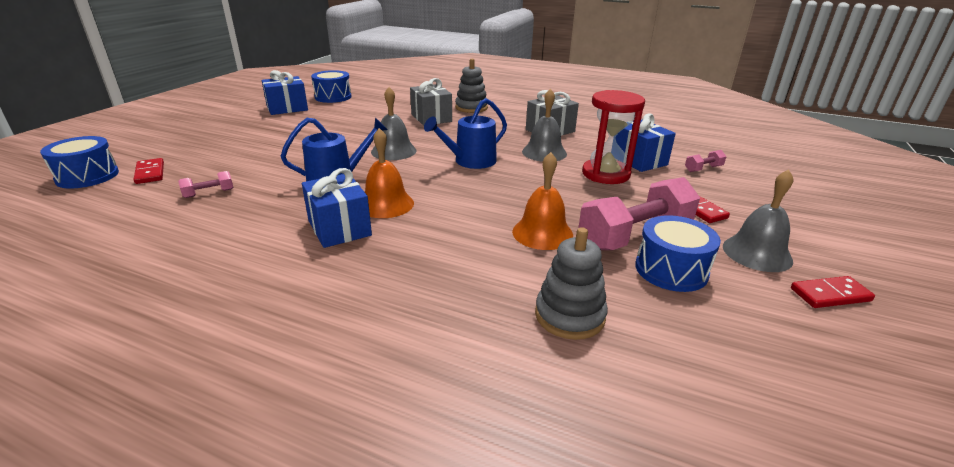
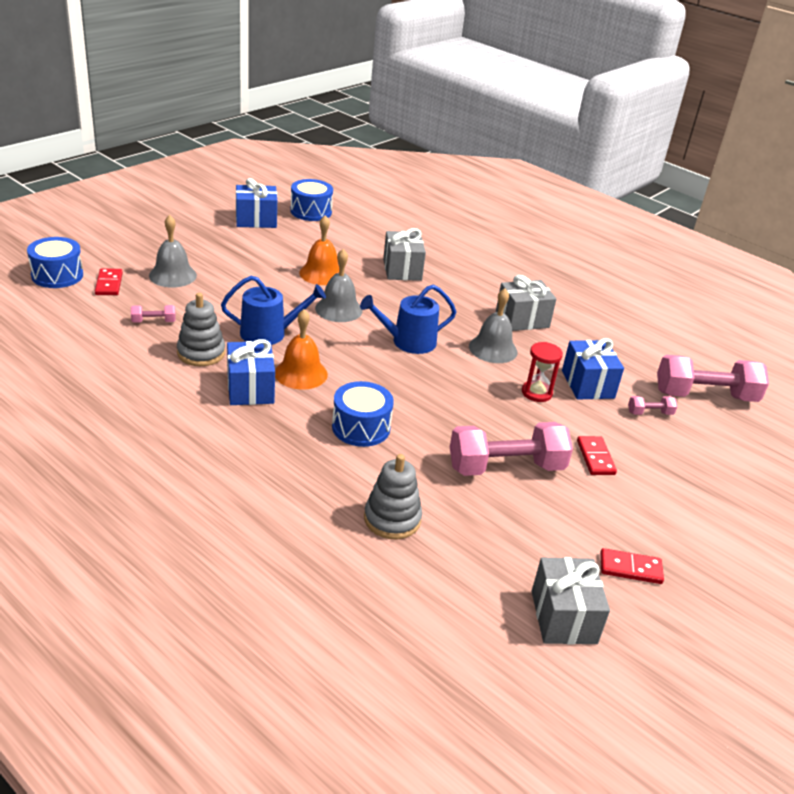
camera: 15 degrees right, 5 degrees up
(471, 108) = (456, 263): grey stacking toy -> grey stacking toy (201, 353)
(542, 233) = (423, 441): orange bell -> orange bell (321, 273)
(605, 174) = (536, 393): red hourglass -> red hourglass, size x0.62
(671, 270) = (510, 507): blue drum -> blue drum (361, 427)
(727, 150) = (705, 396): none -> pink dumbbell
(757, 253) = (605, 515): grey bell -> grey bell (172, 275)
(832, 368) = (563, 617): none -> grey gift

